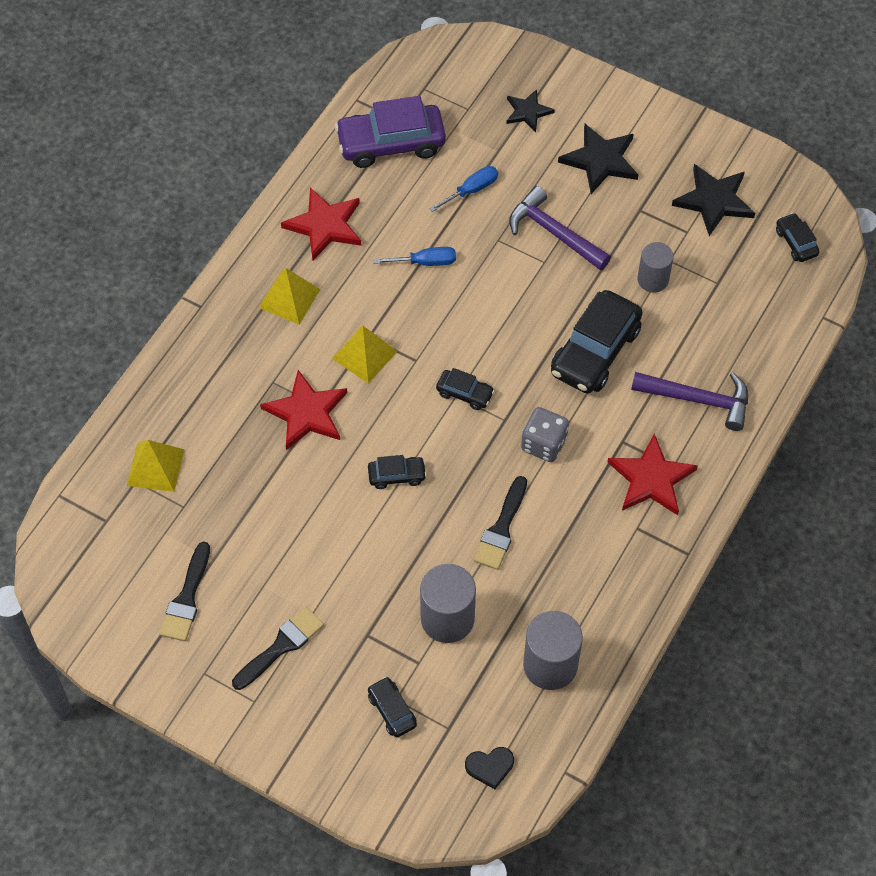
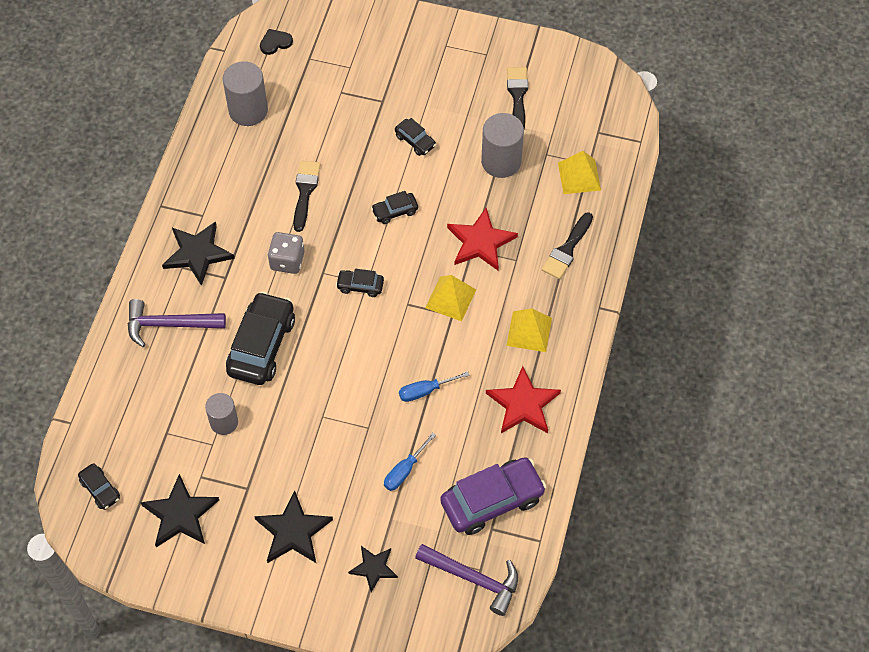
camera: 165 degrees right, 0 degrees up
(281, 646) = (440, 81): black brush -> black brush (567, 249)
(392, 710) = (350, 60): black car -> black car (415, 141)
(447, 618) = (328, 123): grey cylinder -> grey cylinder (501, 161)
(553, 232) = (320, 446): purple hammer -> purple hammer (474, 579)
(651, 479) = (197, 253): red star -> black star

